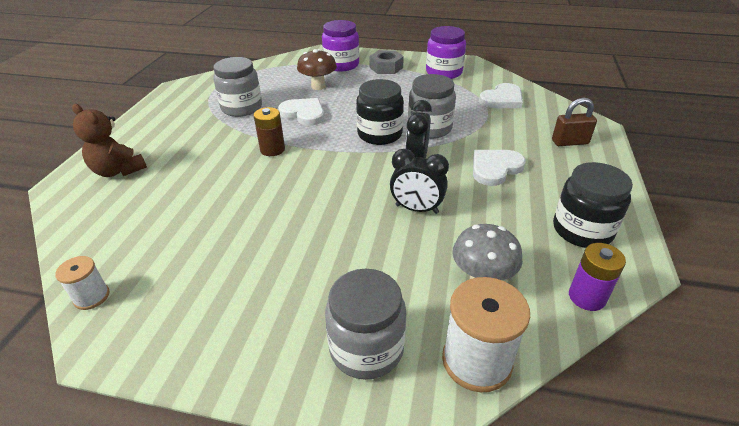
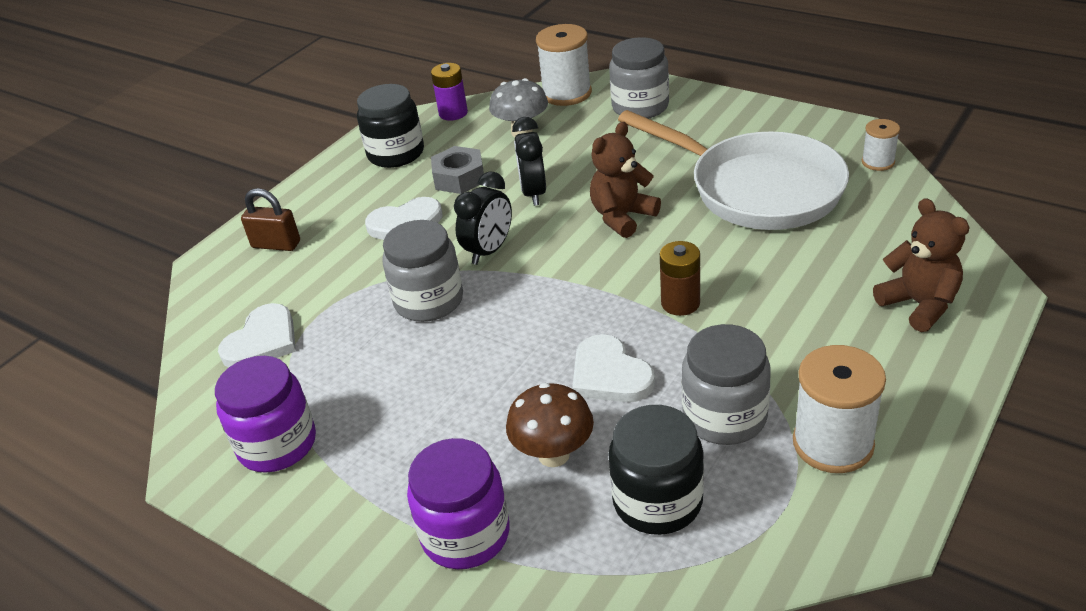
camera: 155 degrees left, 0 degrees up
(190, 107) = (833, 443): none -> white spool
(219, 244) = (757, 189): none -> white pan
(331, 199) = (622, 217): none -> brown teddy bear
(379, 134) = (508, 303): black jar -> black jar (657, 501)
(386, 67) = (375, 495): grey nut -> grey nut (459, 178)
(416, 209) = (533, 193): black clock -> black clock turned 135 degrees counterclockwise
(502, 99) = (262, 341): white heart -> white heart turned 135 degrees clockwise

